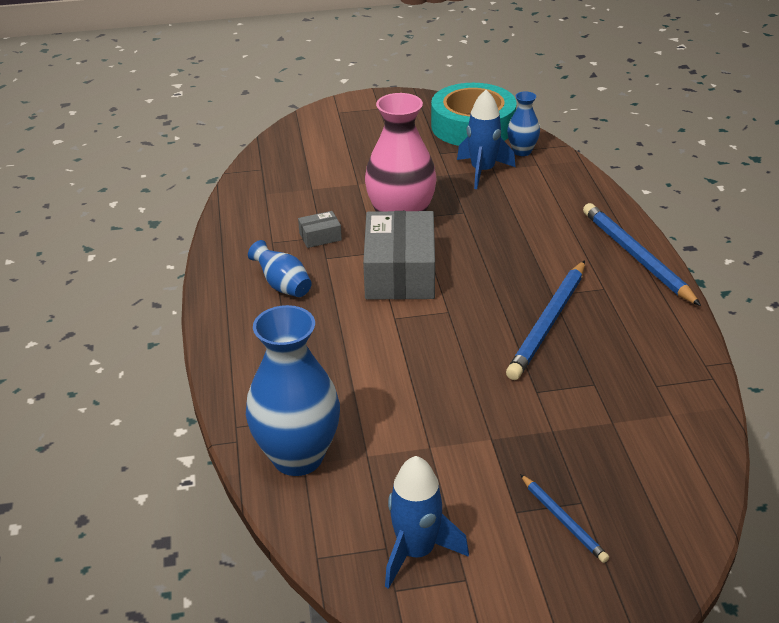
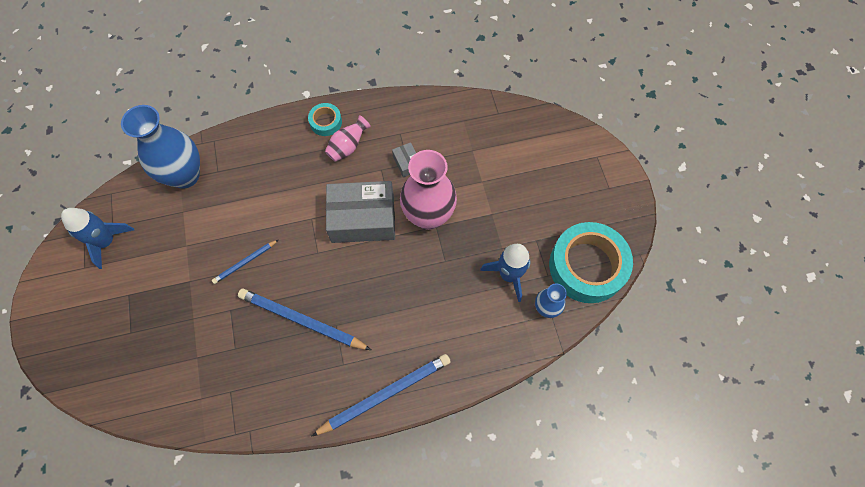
camera: 85 degrees right, 30 degrees up
(234, 306) = (326, 122): none -> turquoise tape
(283, 286) = (348, 147): blue vase -> pink vase
(563, 520) = (117, 321): blue pencil -> blue pencil (245, 262)

